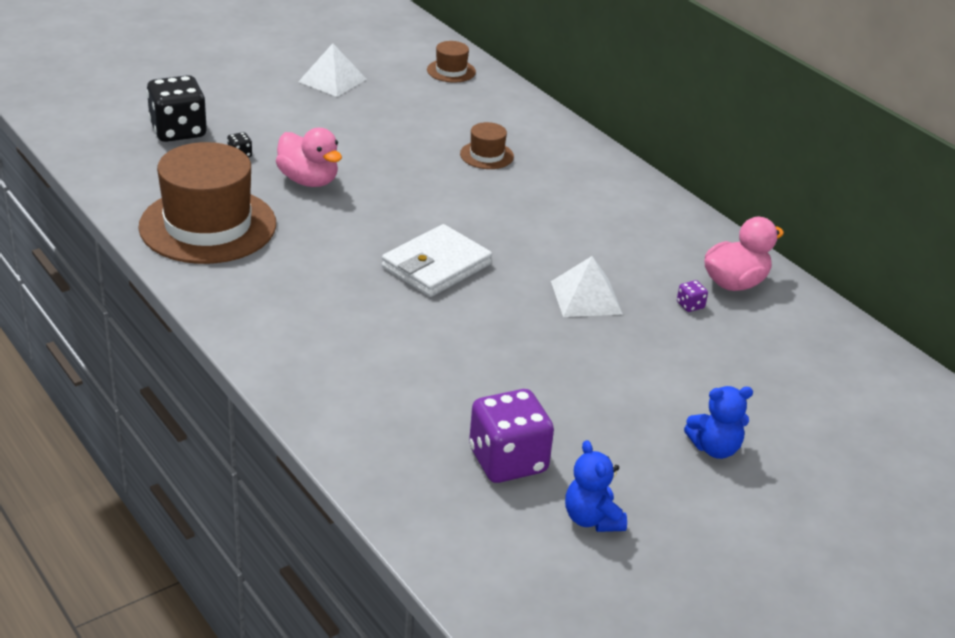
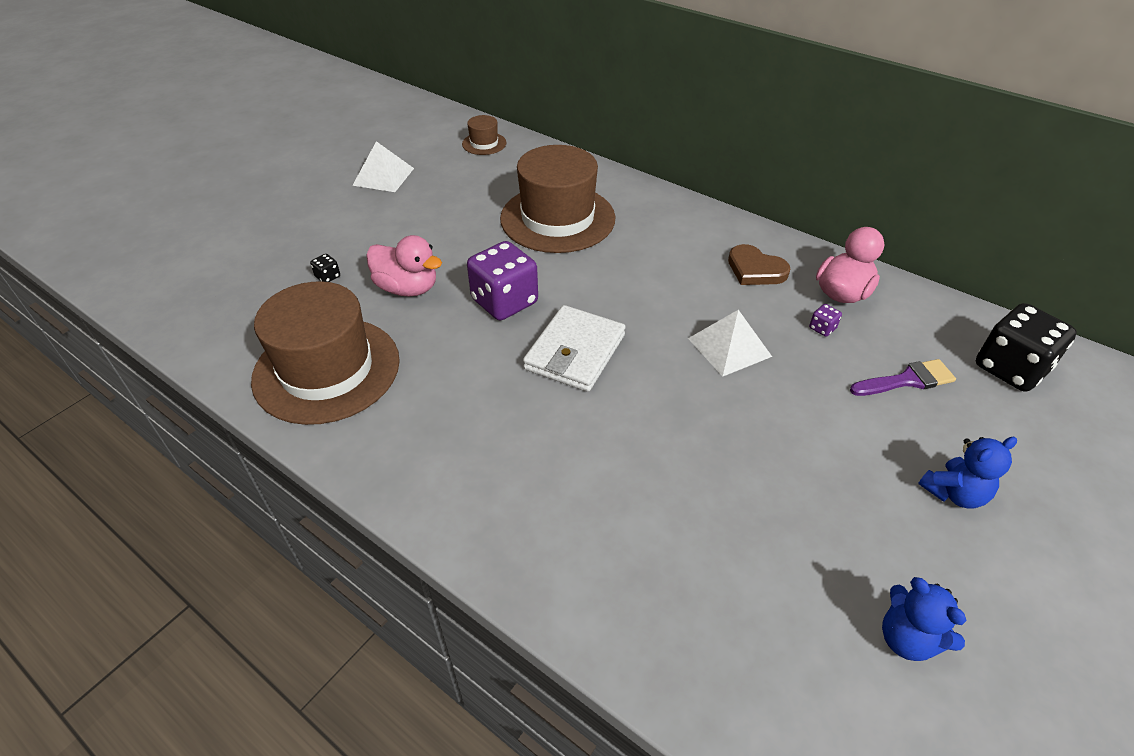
camera: 15 degrees left, 10 degrees up
(178, 131) = (255, 266): black dice -> black dice (1010, 368)
(486, 155) = (557, 218): brown hat -> brown hat, size x2.27
(508, 461) = (777, 585): purple dice -> purple dice (504, 302)
(659, 244) = (755, 270): none -> brown heart
(742, 363) = (907, 380): none -> purple brush

